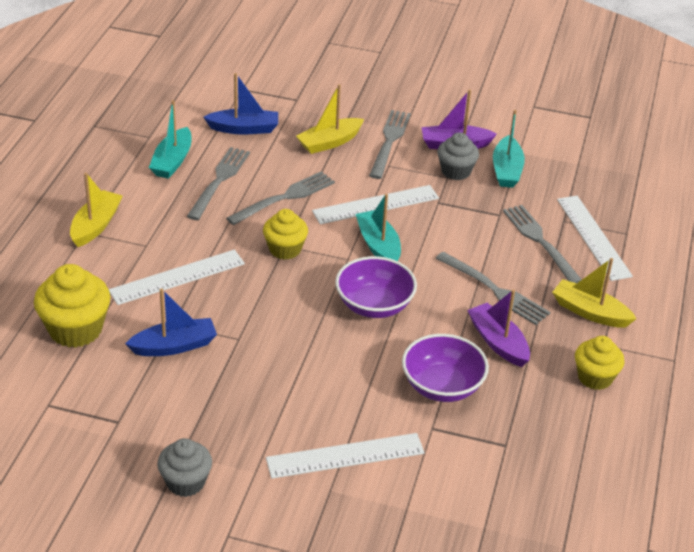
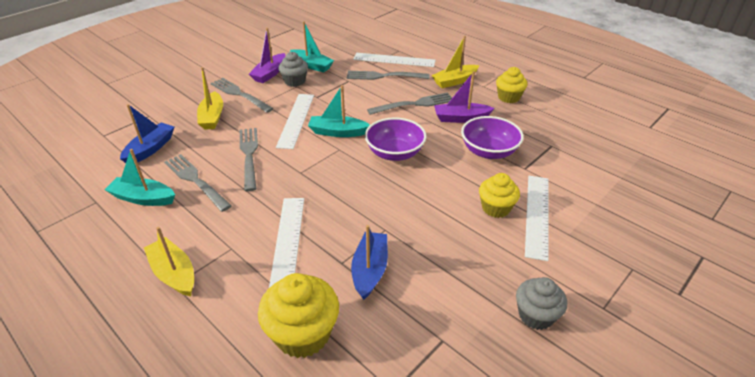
camera: 60 degrees left, 0 degrees up
(172, 161) = (143, 198): turquoise boat -> turquoise boat turned 150 degrees clockwise
(285, 249) = (305, 173): yellow cupcake -> yellow cupcake (496, 208)

